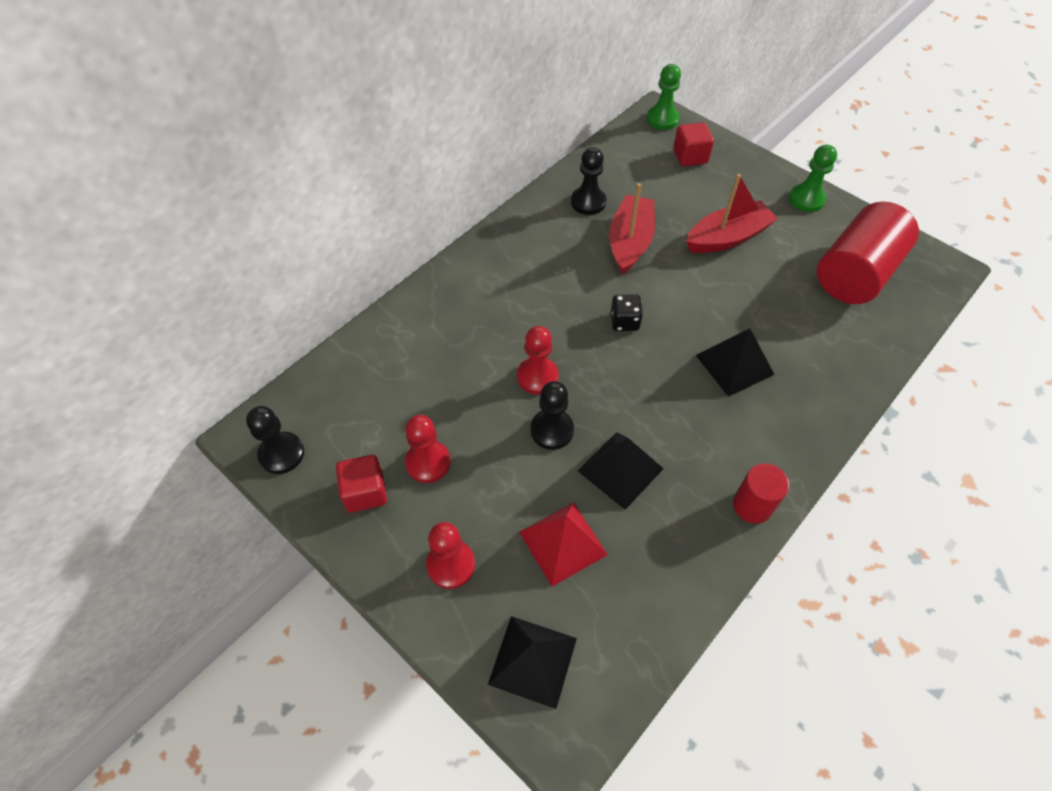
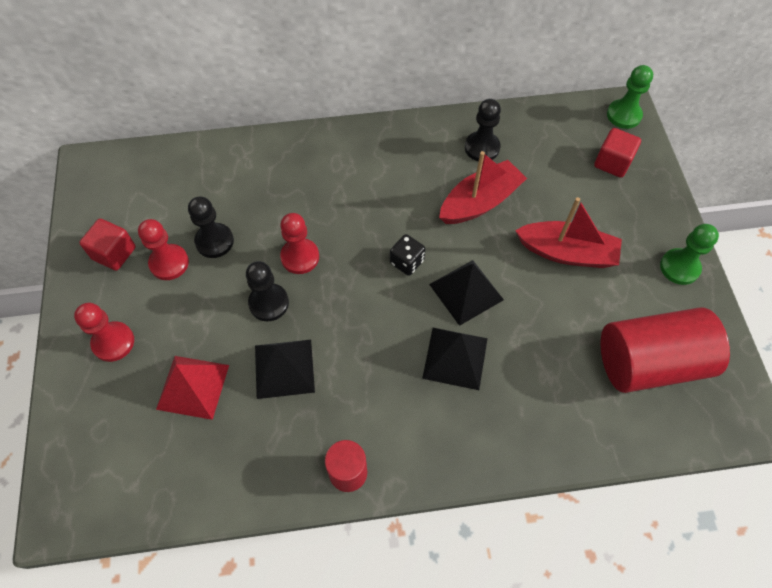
camera: 40 degrees right, 5 degrees up
(281, 454) = (94, 190): black pawn -> black pawn (214, 241)
(533, 661) = (95, 446): black pyramid -> black pyramid (466, 292)

